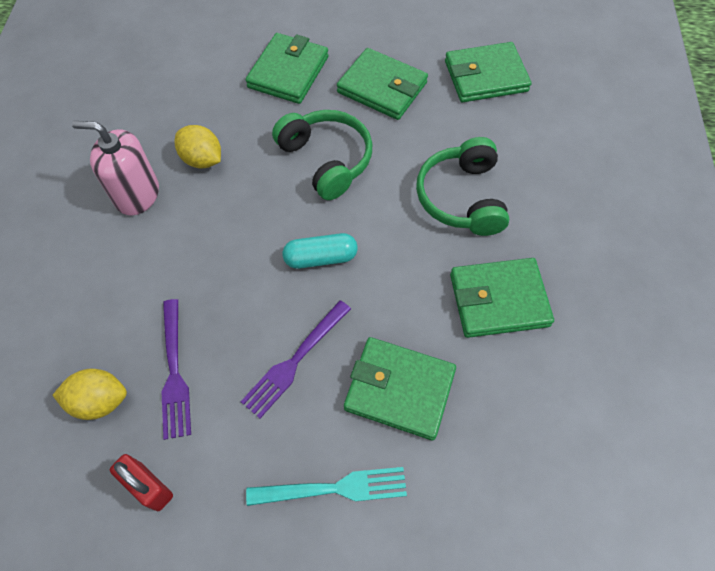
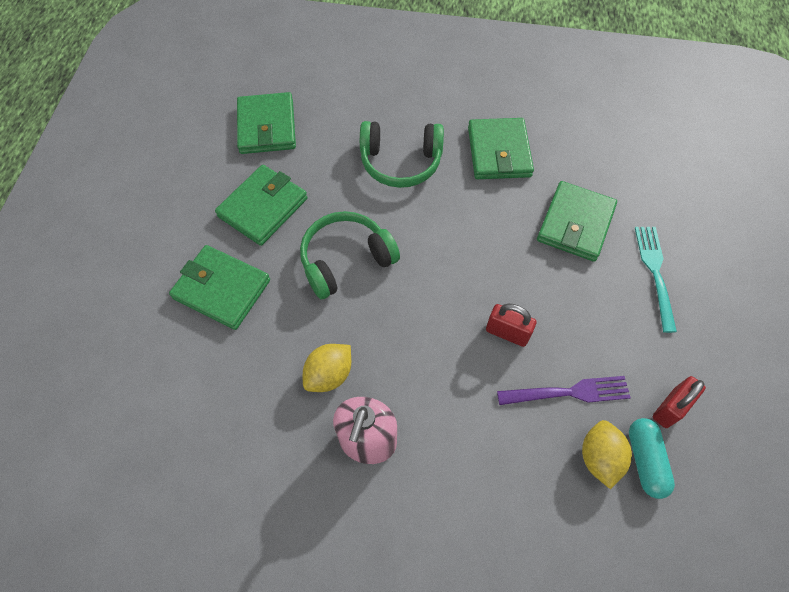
camera: 85 degrees left, 0 degrees up
(246, 310) = (507, 333): none -> red padlock
(295, 360) = (554, 295): purple fork -> none
(321, 258) = (455, 271): turquoise capsule -> turquoise capsule (645, 460)

